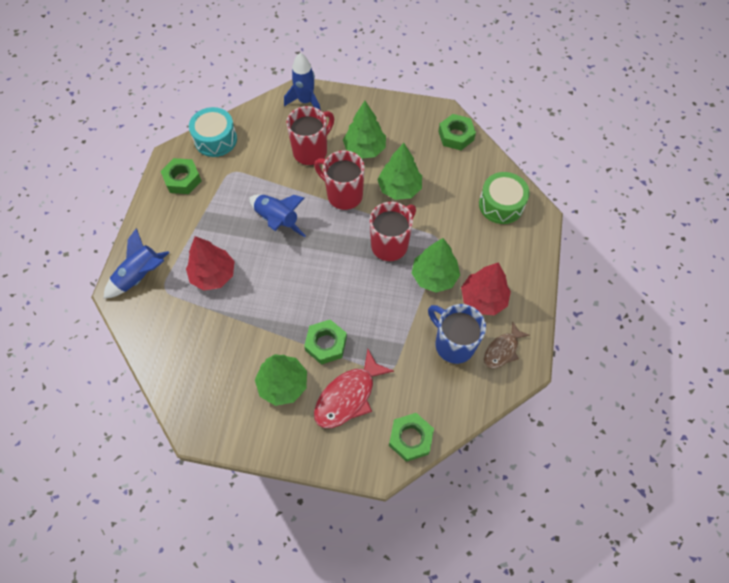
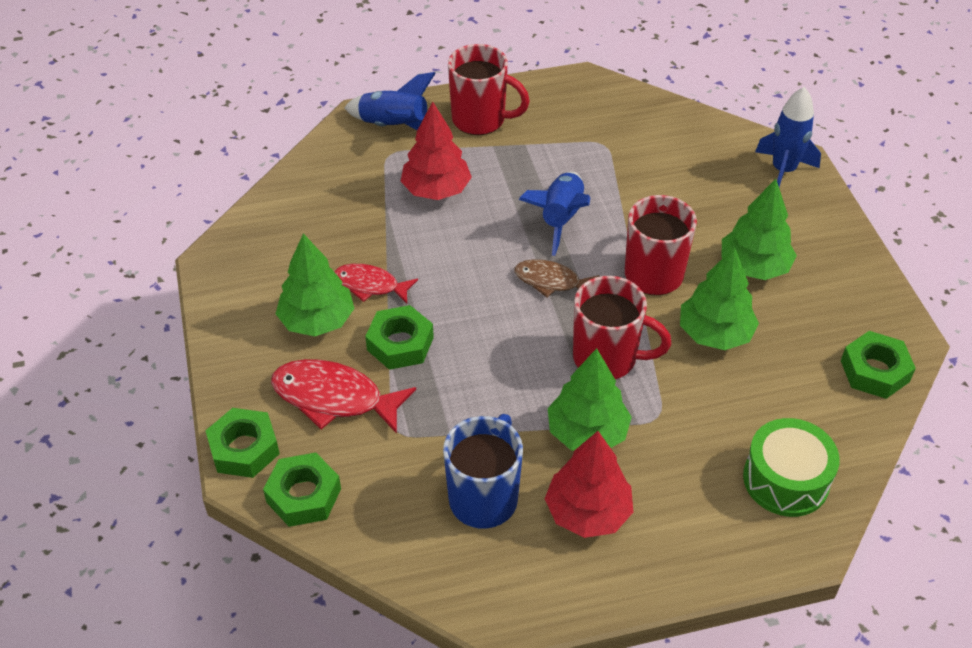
camera: 65 degrees right, 15 degrees down
(182, 179) = (557, 104): green nut -> green nut (244, 448)
(215, 139) = (642, 109): turquoise drum -> none
(271, 343) = (370, 285): none -> red fish
(311, 151) = (701, 210): red mug -> red mug (480, 120)
(502, 350) = (511, 570): brown fish -> brown fish (551, 281)

